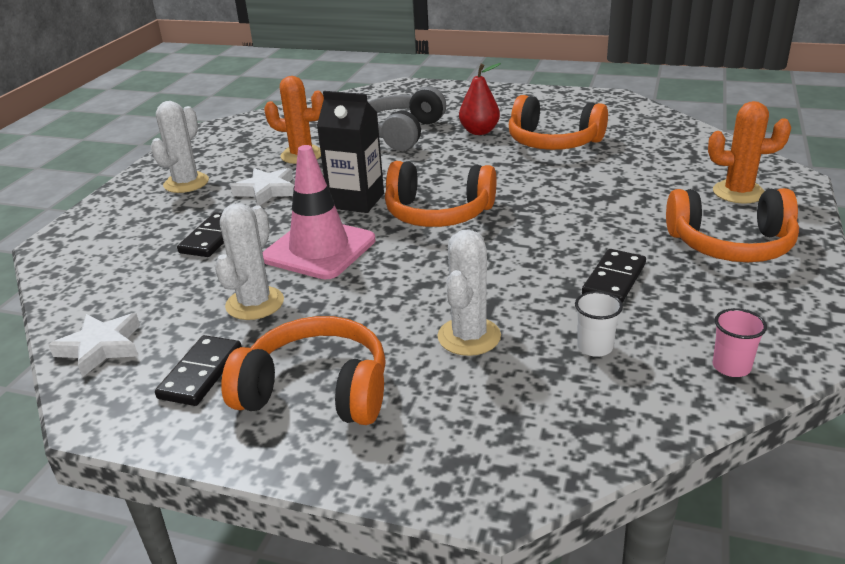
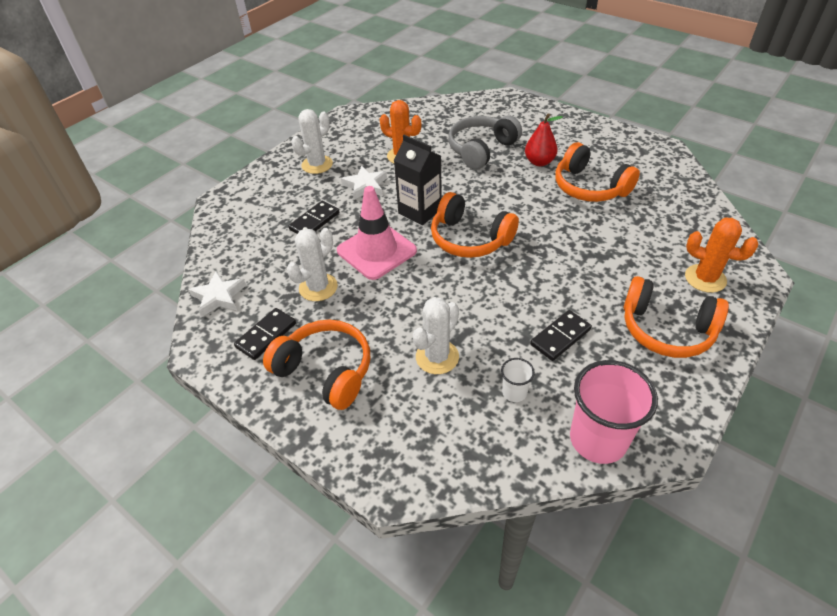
camera: 20 degrees right, 15 degrees up
(731, 367) = (598, 439): pink cup -> pink cup, size x2.14

